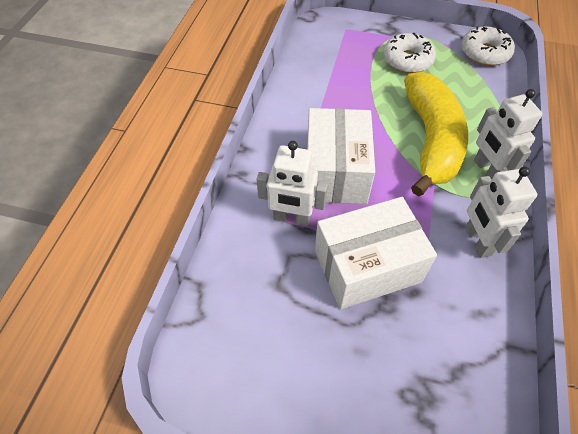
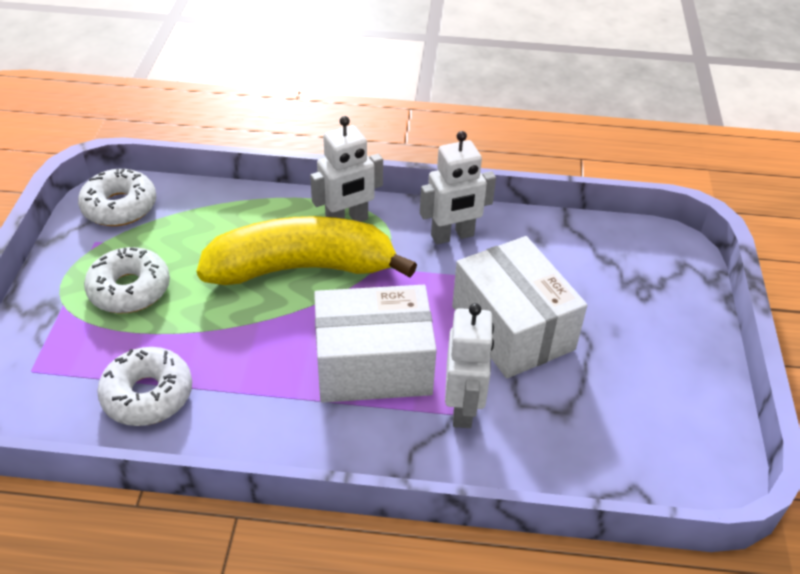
camera: 100 degrees left, 10 degrees down
(324, 70) = (148, 395): none -> white donut

